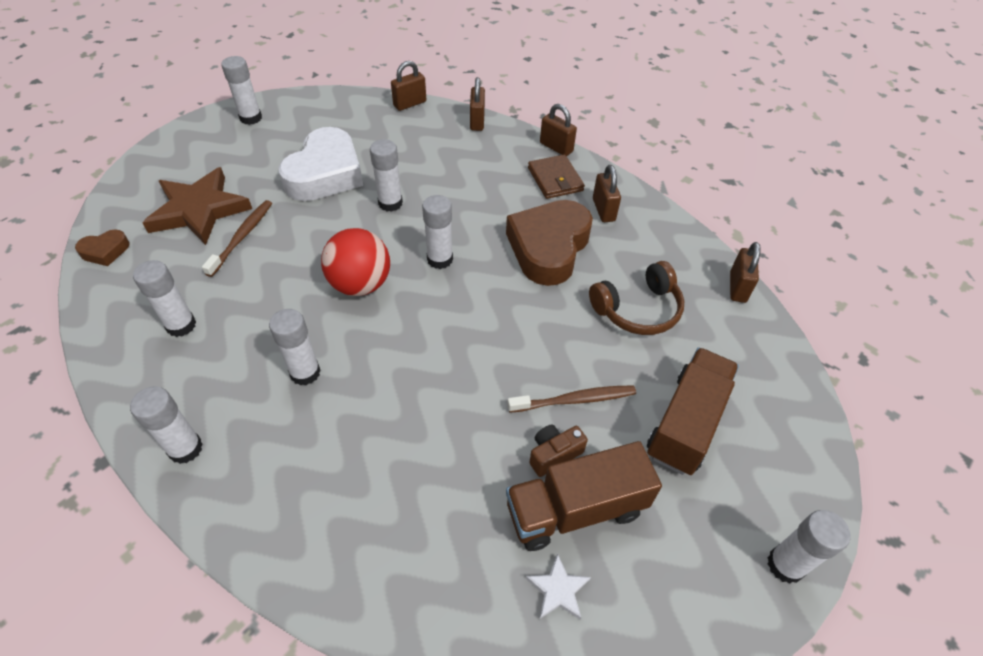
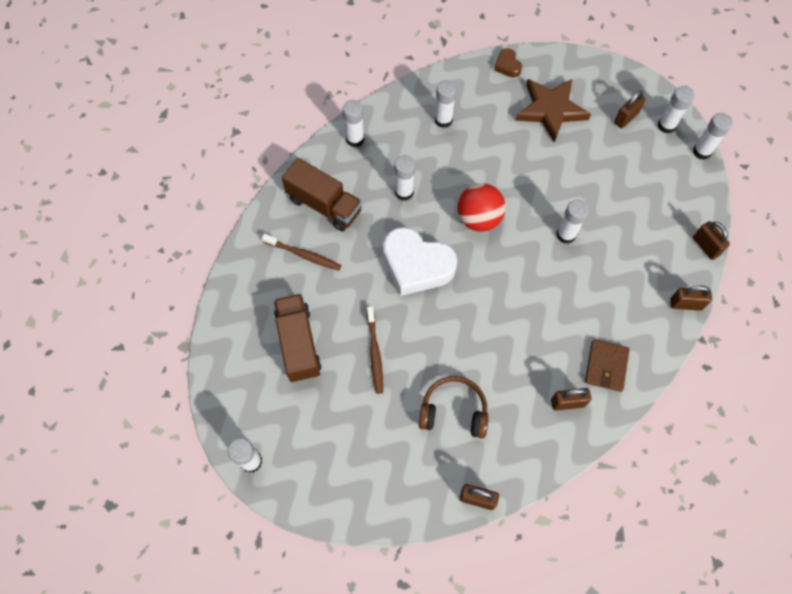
camera: 95 degrees right, 15 degrees up
(242, 237) = (524, 141): brown toothbrush -> brown toothbrush (304, 255)
(325, 174) = (598, 186): white heart -> white heart (416, 265)
(440, 259) = (504, 270): white glue stick -> white glue stick (702, 151)
(548, 248) = (519, 351): brown heart -> none
(554, 454) = (336, 335): brown camera -> none
(555, 179) = (606, 366): brown wallet -> brown wallet turned 60 degrees counterclockwise
(556, 147) = (653, 372): brown padlock -> brown padlock (626, 118)
(558, 590) = (254, 328): white star -> none
(638, 309) = (453, 411): brown headphones -> brown headphones turned 120 degrees clockwise
(686, 423) = (352, 424): brown truck -> brown truck (324, 205)

